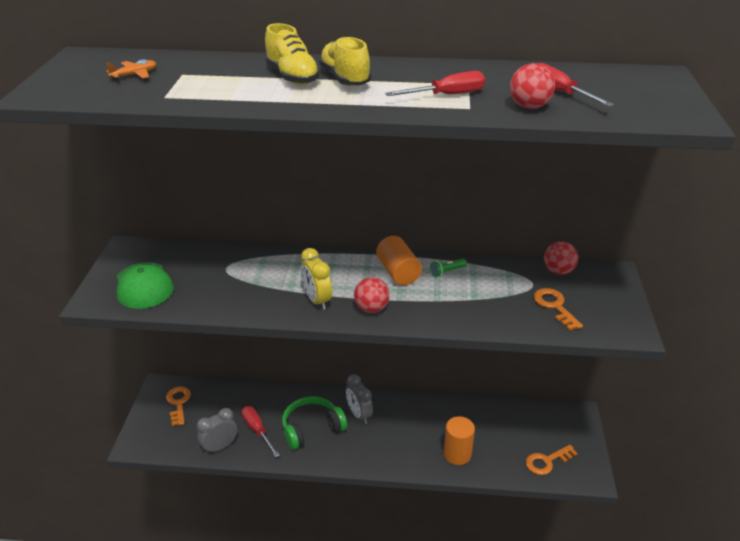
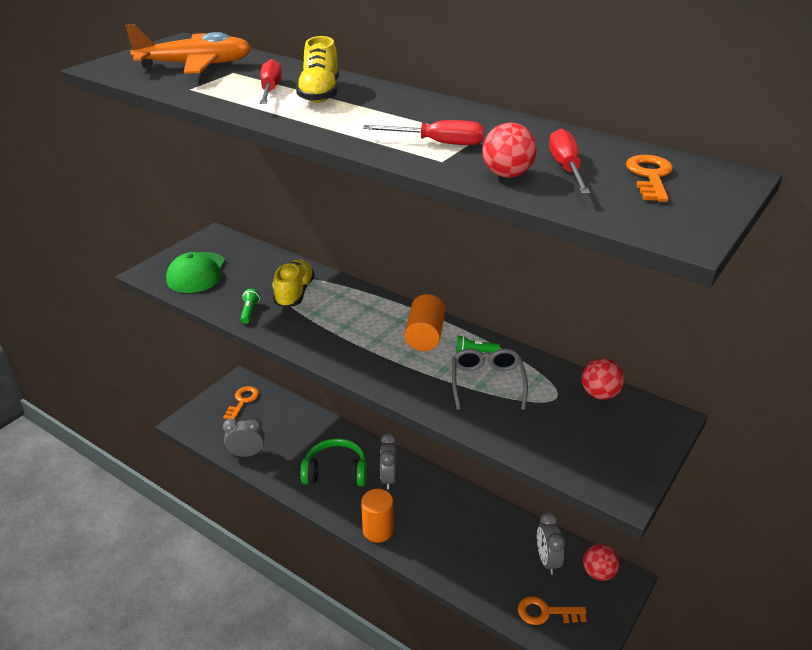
camera: 30 degrees right, 0 degrees up
(134, 75) = (195, 65): orange plane -> orange plane, size x2.37
(230, 303) = (249, 311): none -> green flashlight
(257, 430) = (288, 453): red screwdriver -> red screwdriver (270, 90)
(317, 300) = (323, 336): yellow clock -> none
(345, 79) = (364, 106): yellow shoe -> yellow shoe (294, 293)
(371, 308) = (365, 361): red ball -> red ball (598, 573)
(457, 454) = (455, 559): orange cylinder -> orange cylinder (378, 530)
(477, 291) = (487, 383): none -> grey glasses
(521, 424) = (547, 560): none -> grey clock
(554, 306) = (557, 429): orange key -> orange key (650, 176)

